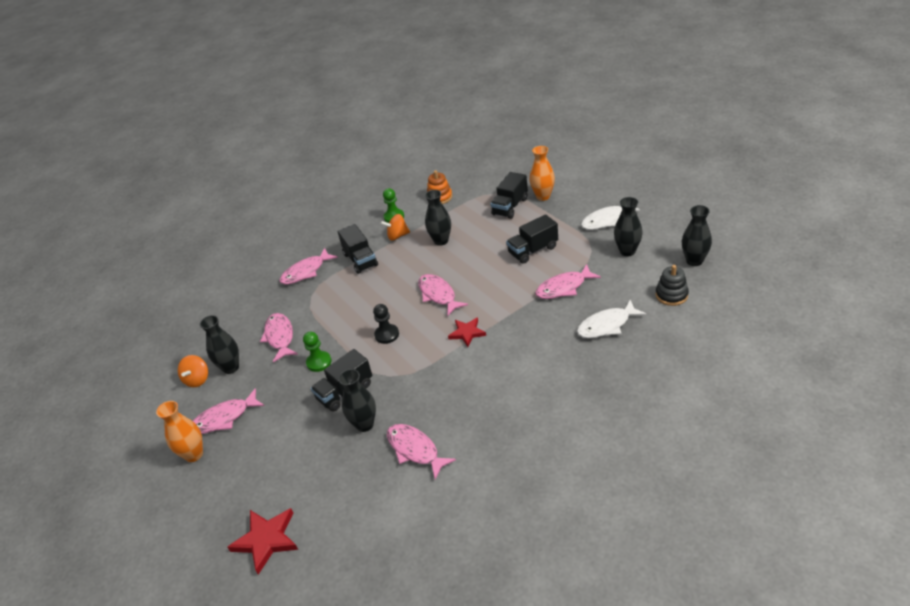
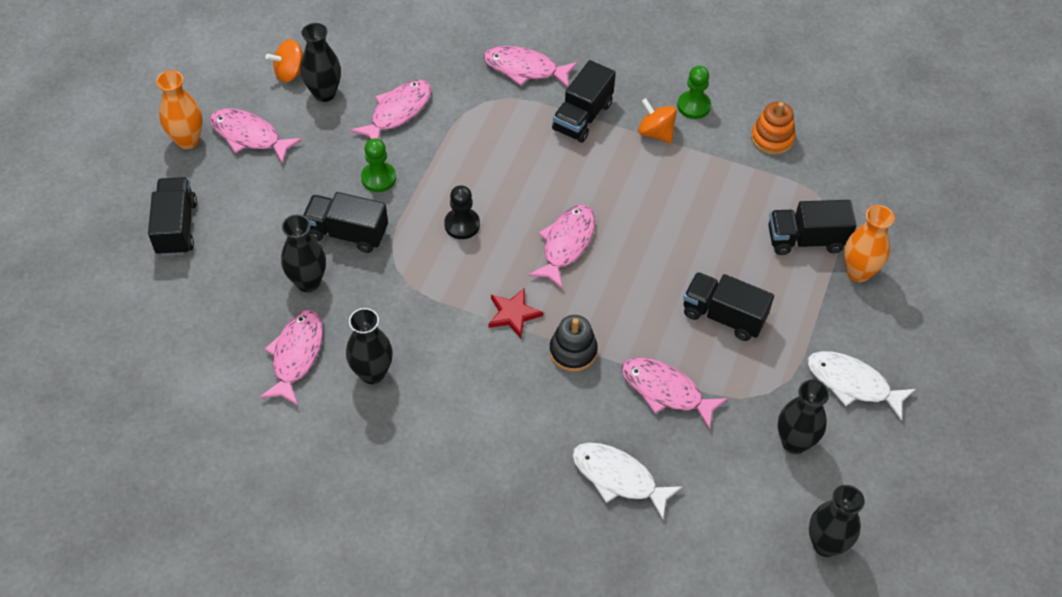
camera: 50 degrees right, 15 degrees up
(258, 485) = (176, 227): none -> black truck
(266, 540) = (114, 278): red star -> none
(441, 241) = (677, 190): black vase -> black vase (372, 373)
(671, 295) = (728, 539): black stacking toy -> black stacking toy (573, 351)

